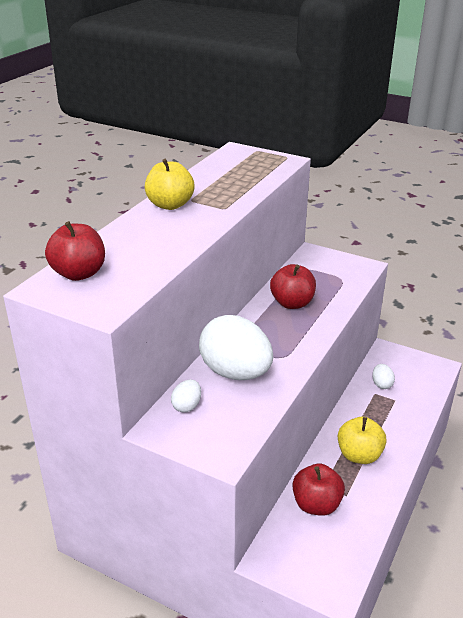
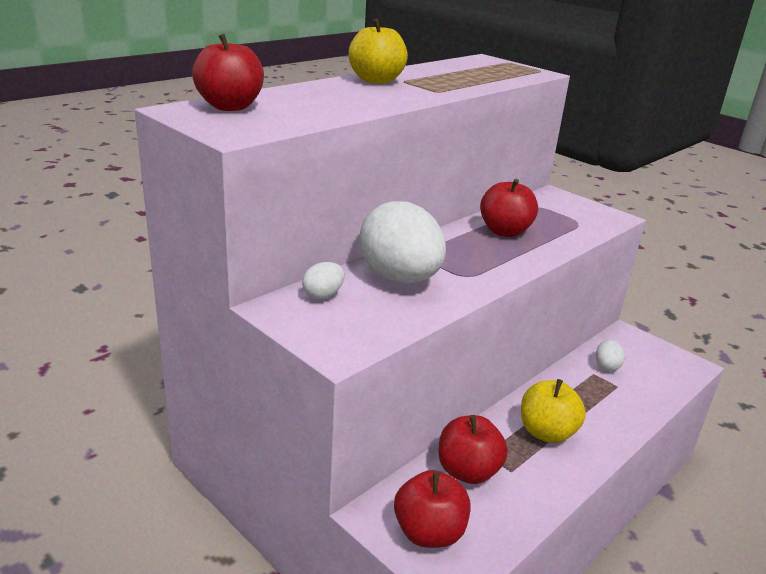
camera: 15 degrees right, 5 degrees down
(308, 562) = (429, 532): none -> red apple

